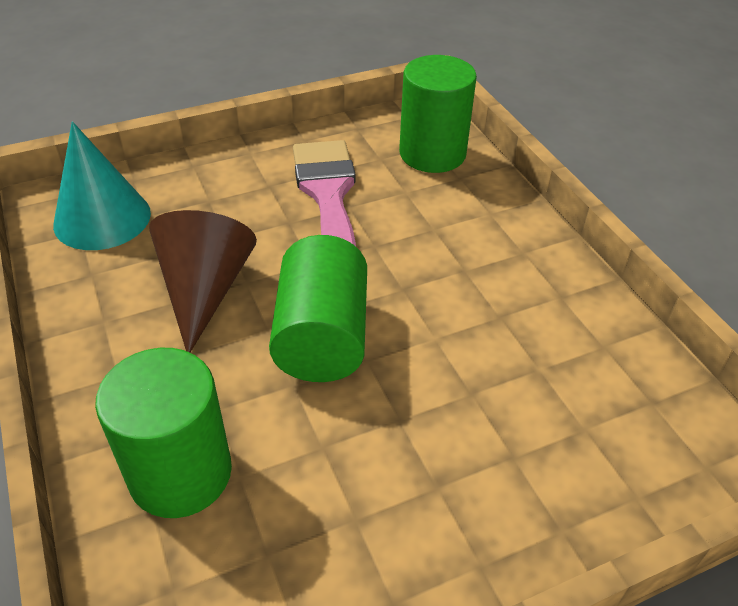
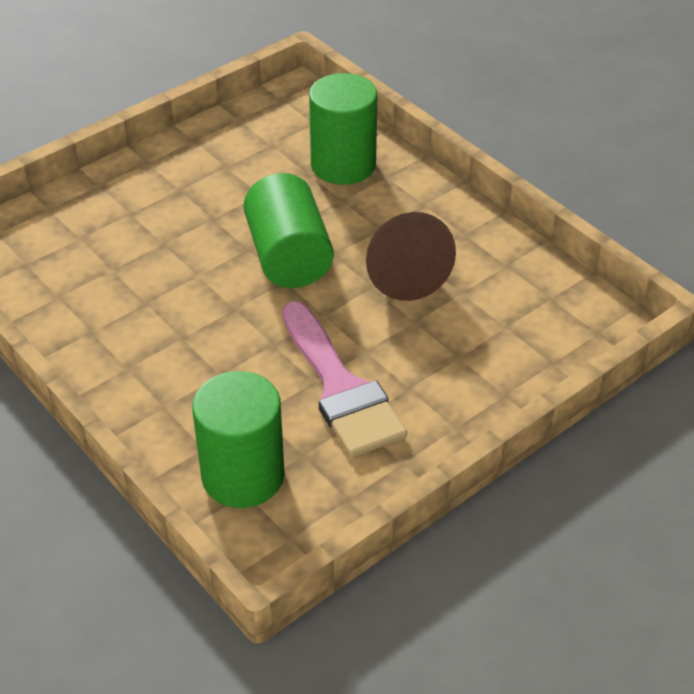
camera: 165 degrees right, 0 degrees up
(102, 218) = (543, 313): turquoise cone -> none

